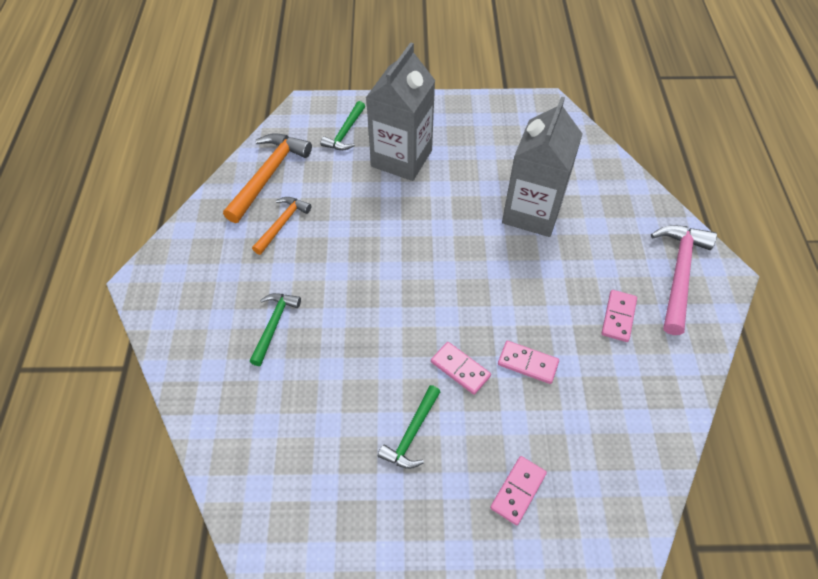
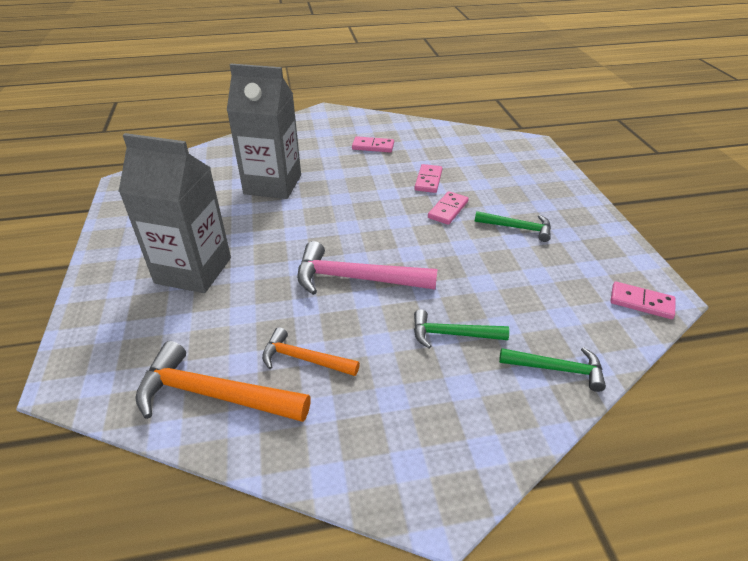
camera: 100 degrees left, 15 degrees down
(345, 133) = (137, 326): green hammer -> green hammer (557, 369)
(518, 491) = (529, 180): pink domino -> pink domino (641, 302)
(679, 273) = (328, 125): pink hammer -> pink hammer (356, 278)

